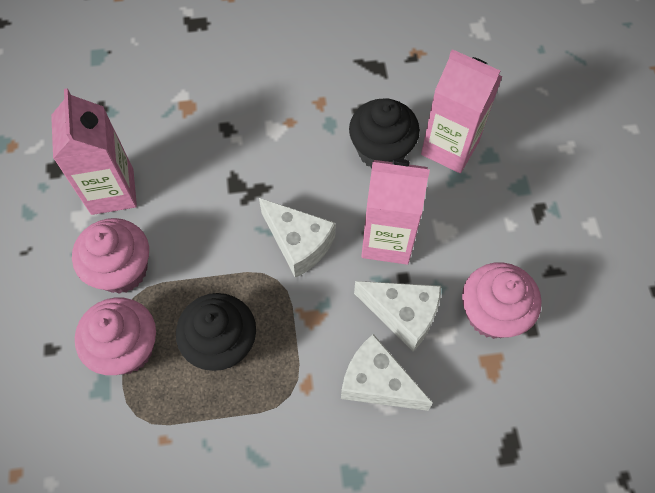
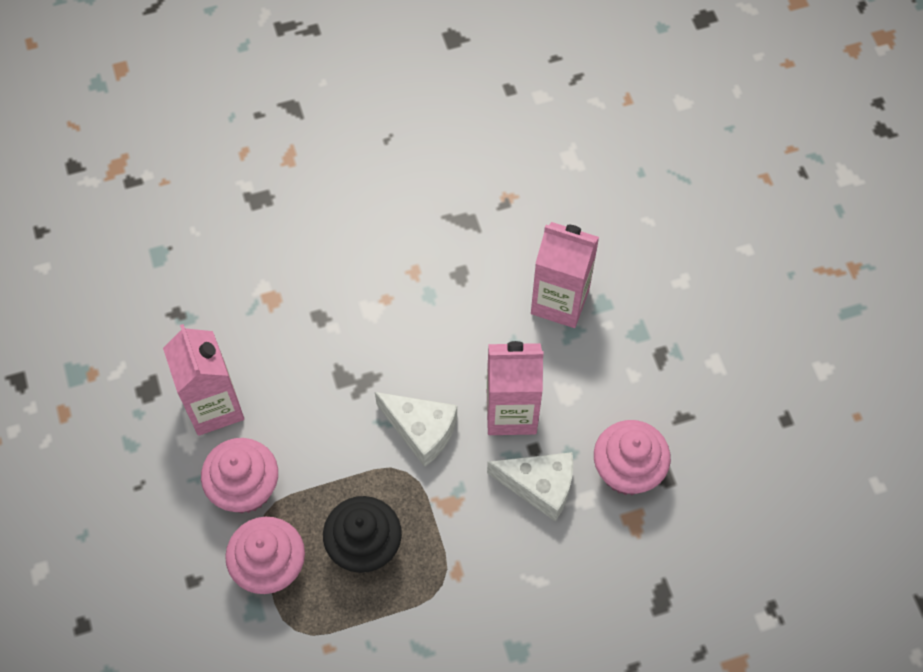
camera: 10 degrees left, 0 degrees up
(377, 383) = (525, 558): white cheese -> none
(381, 151) = (488, 316): black cupcake -> none

